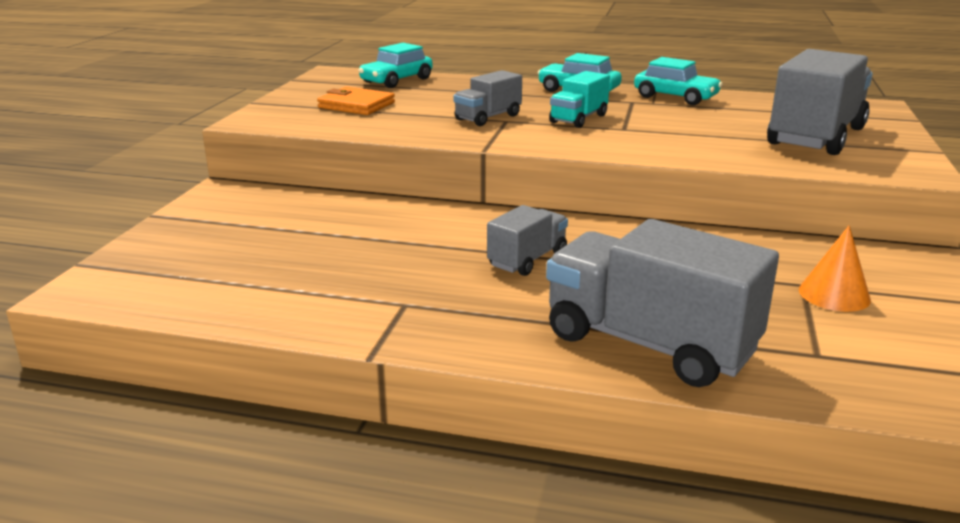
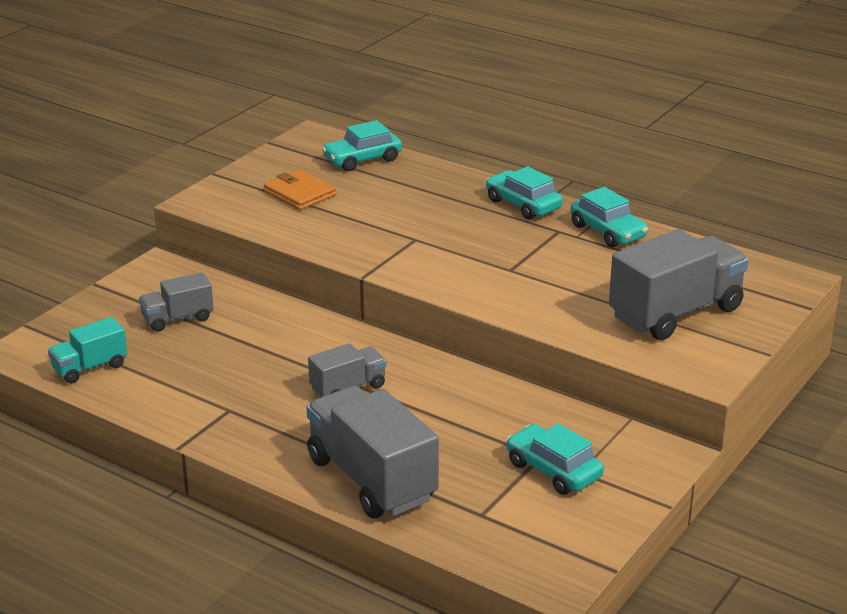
camera: 20 degrees right, 5 degrees up
(488, 117) = (402, 232): grey truck -> grey truck (178, 319)
(578, 119) = (482, 248): turquoise truck -> turquoise truck (90, 368)
(834, 294) = (553, 470): orange cone -> turquoise car

